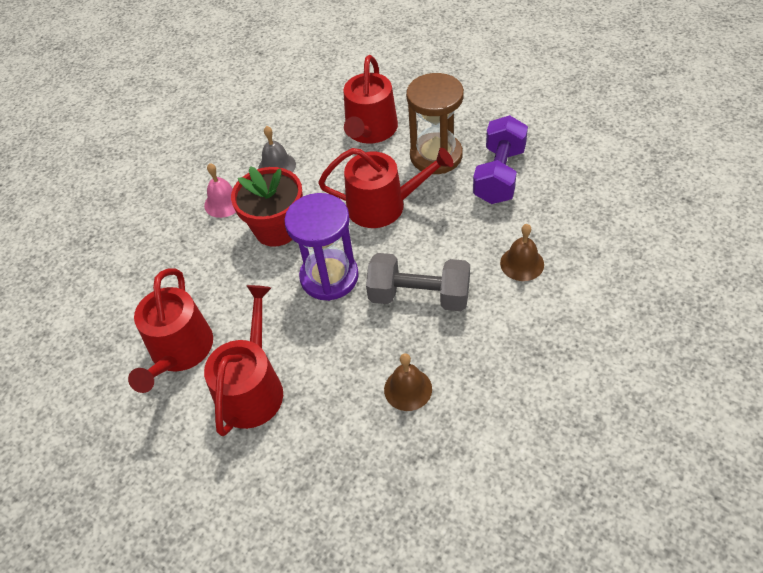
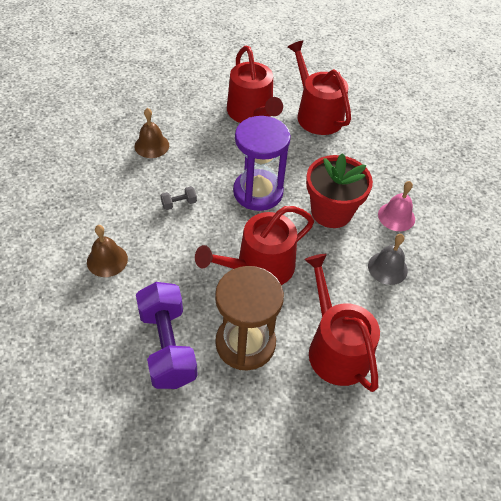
camera: 140 degrees right, 0 degrees up
(419, 296) = (179, 203): grey dumbbell -> grey dumbbell, size x0.41

